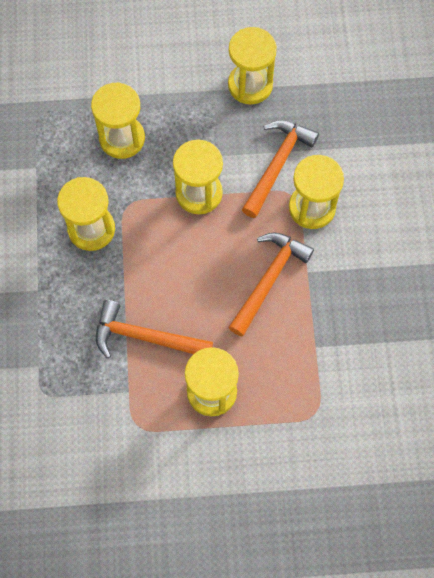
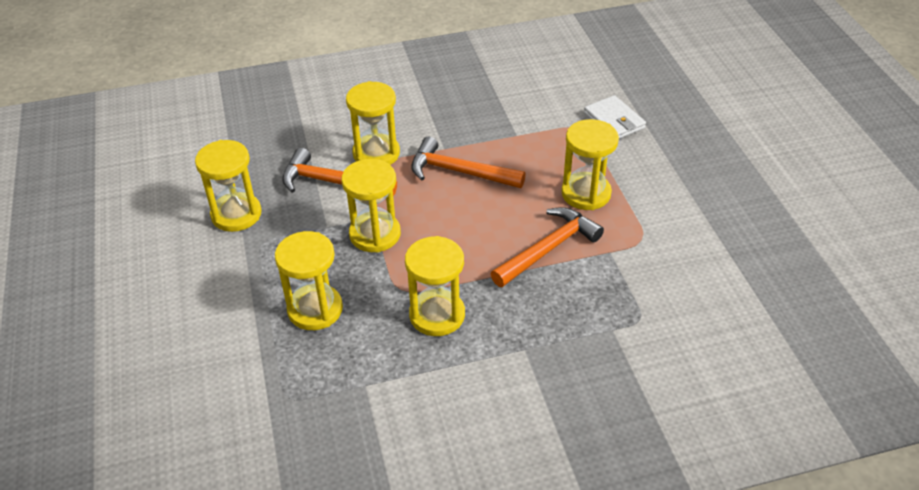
camera: 100 degrees left, 25 degrees down
(145, 337) = (548, 249): orange hammer -> orange hammer turned 135 degrees counterclockwise
(321, 455) = (614, 121): none -> white wallet

